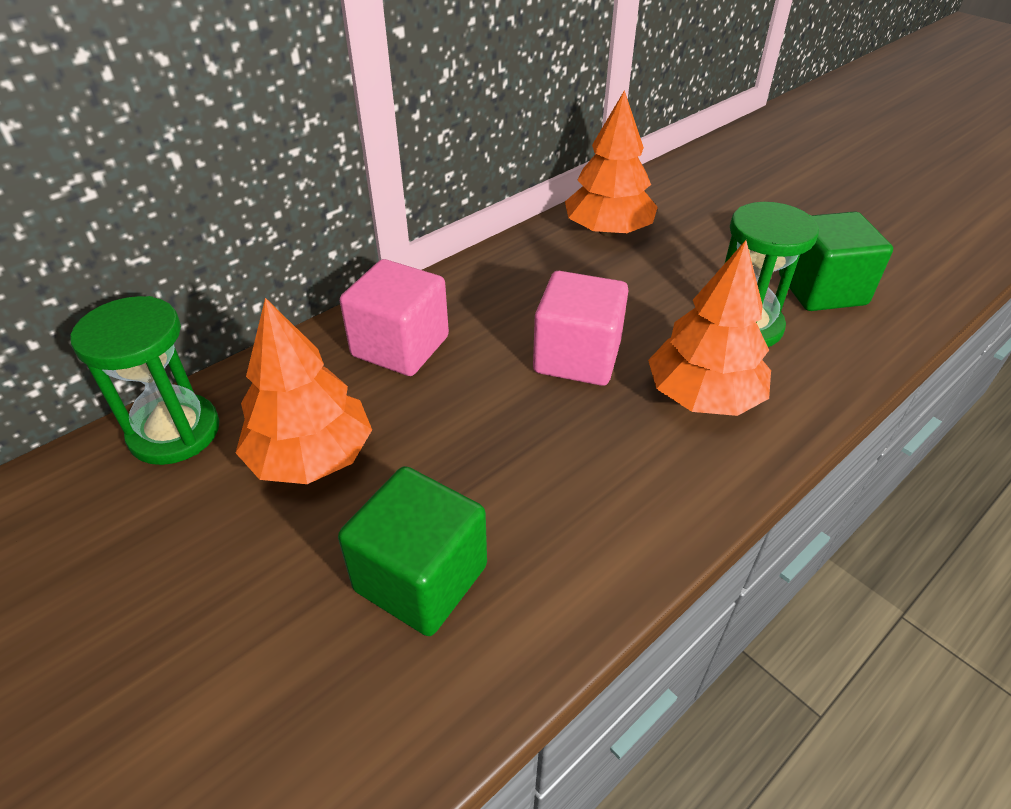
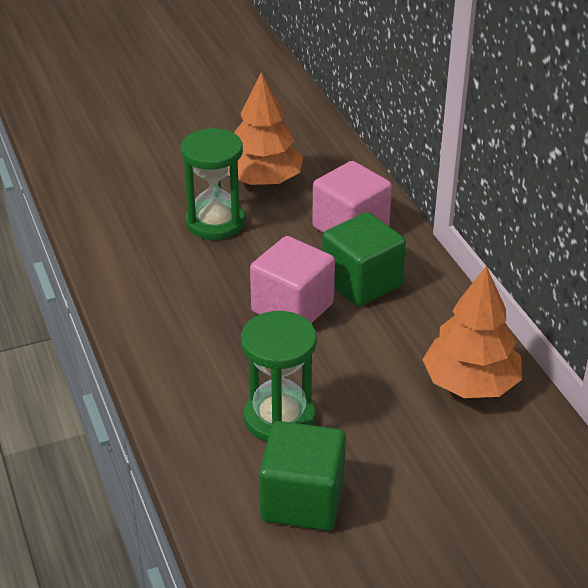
camera: 110 degrees right, 5 degrees down
(174, 432) = (313, 137): green hourglass -> green hourglass (215, 222)
(421, 578) = (152, 205): green cube -> green cube (361, 282)
(703, 397) = (213, 358): orange tree -> none

